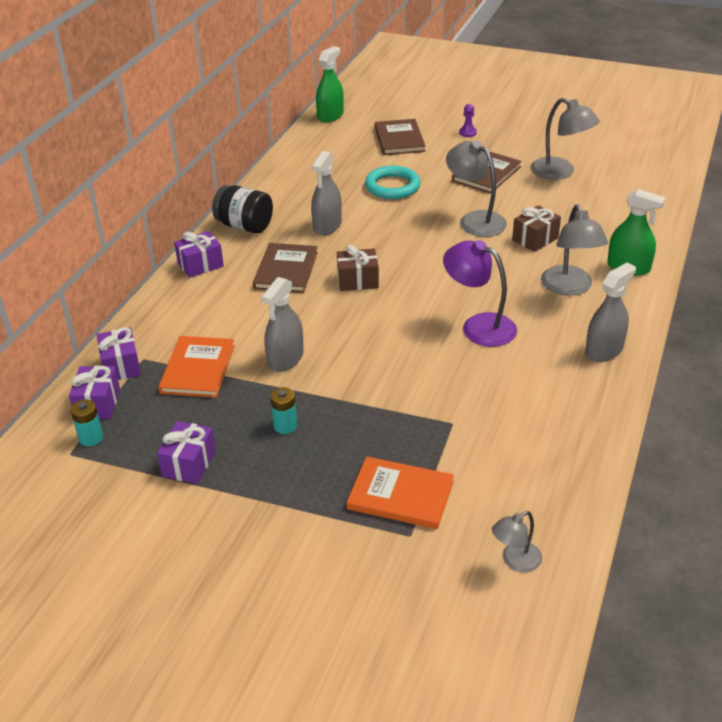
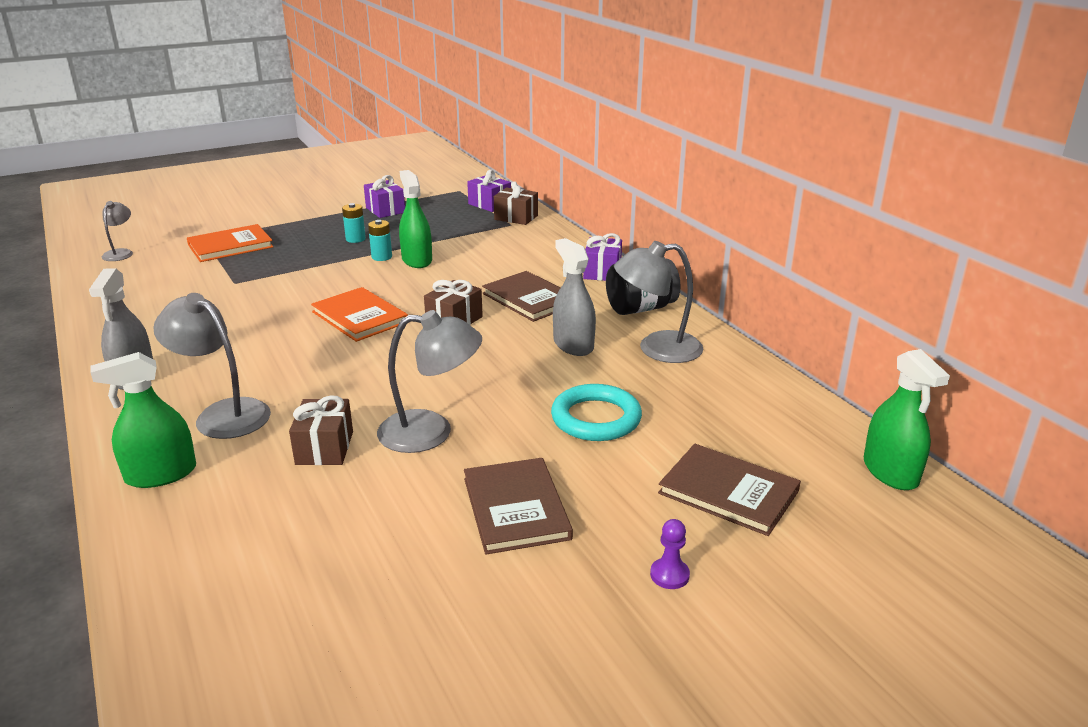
camera: 130 degrees right, 10 degrees down
(91, 438) = (461, 197): turquoise battery -> turquoise battery (381, 257)
(121, 366) = (516, 217): purple gift -> brown gift
(198, 369) = (465, 234): orange book -> orange book (360, 317)
(285, 359) = (417, 260): grey spray bottle -> green spray bottle
(479, 326) = (287, 340): purple lamp -> none
(560, 172) = (410, 584): grey lamp -> grey lamp (657, 349)

